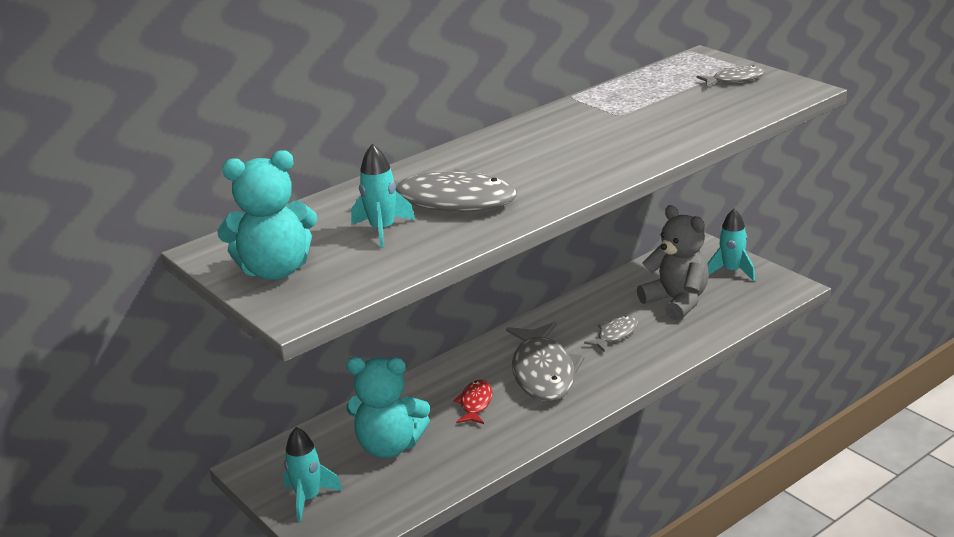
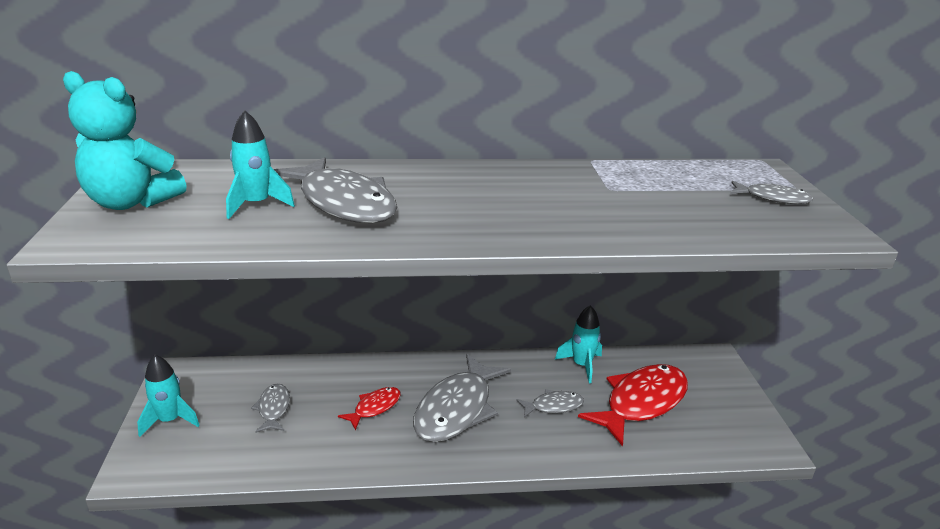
camera: 30 degrees right, 0 degrees up
(389, 446) = (273, 409): turquoise teddy bear -> grey fish
(677, 302) = (641, 403): grey teddy bear -> red fish
(732, 271) = (724, 399): turquoise rocket -> turquoise rocket (581, 365)

